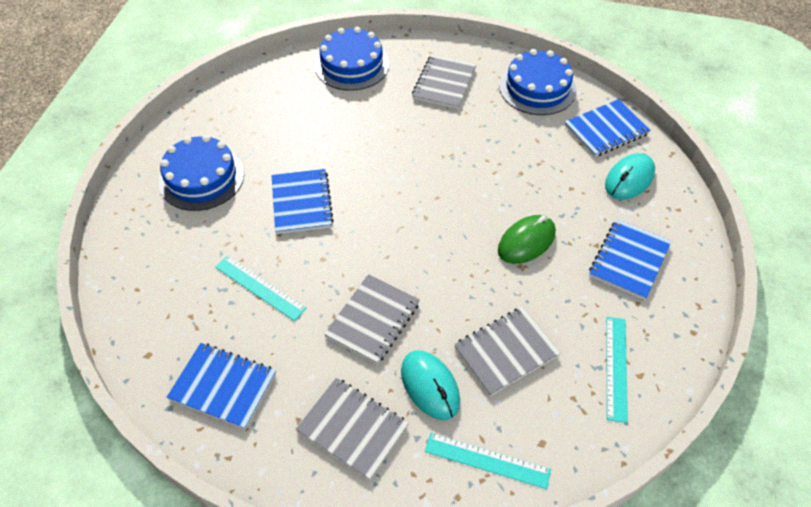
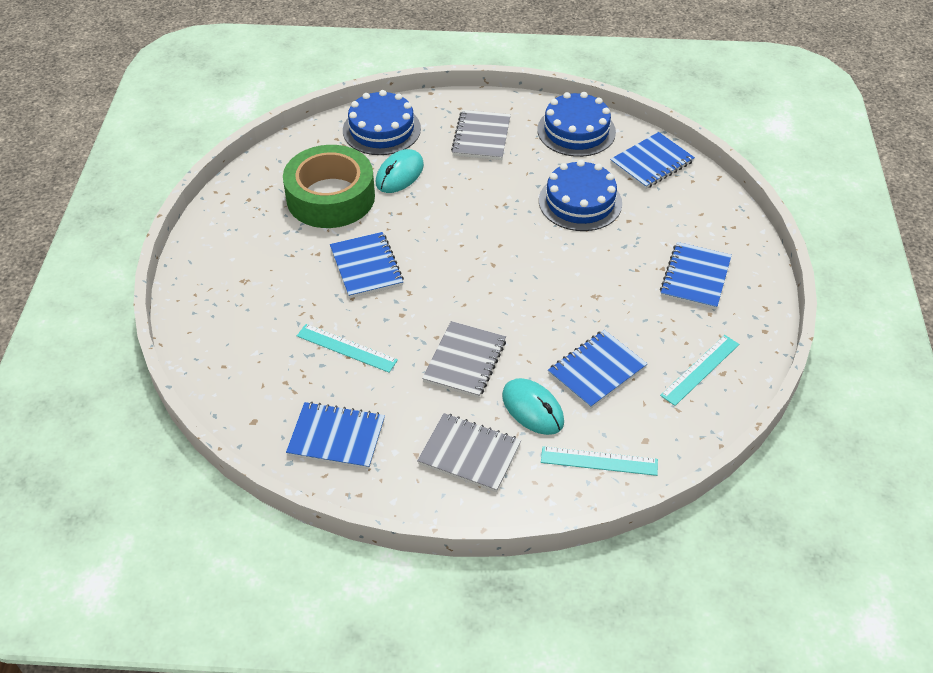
camera: 10 degrees left, 5 degrees down
(201, 178) = (257, 256): blue cake -> blue cake (580, 202)
(287, 126) = (330, 197): none -> green tape
(506, 352) = (596, 371): grey notebook -> blue notebook
(526, 241) = (595, 273): green mouse -> none
(616, 367) = (700, 369): turquoise ruler -> turquoise ruler turned 45 degrees clockwise
(629, 179) = (682, 205): turquoise mouse -> turquoise mouse (399, 174)

